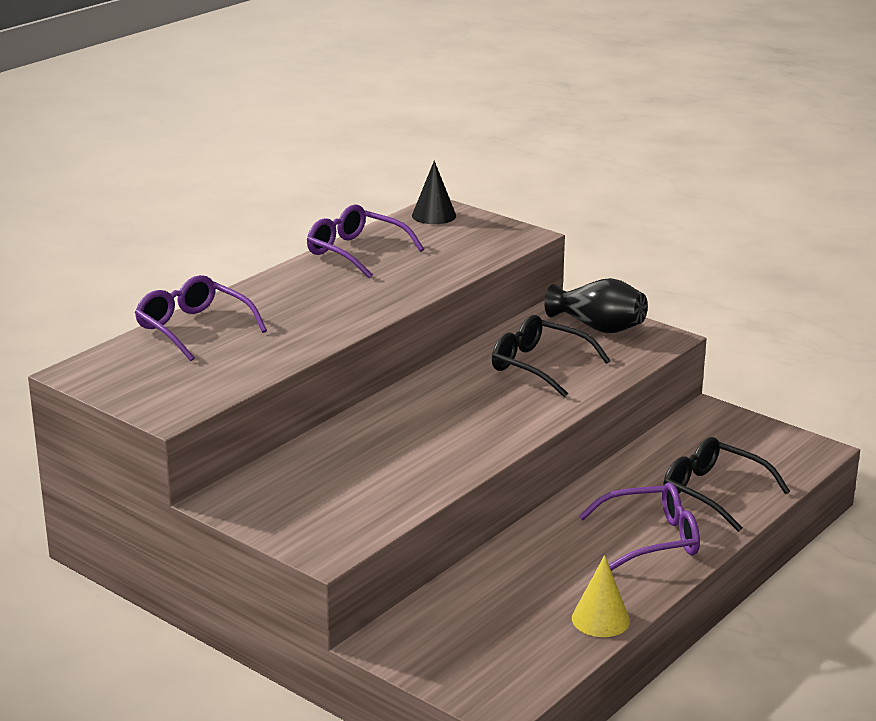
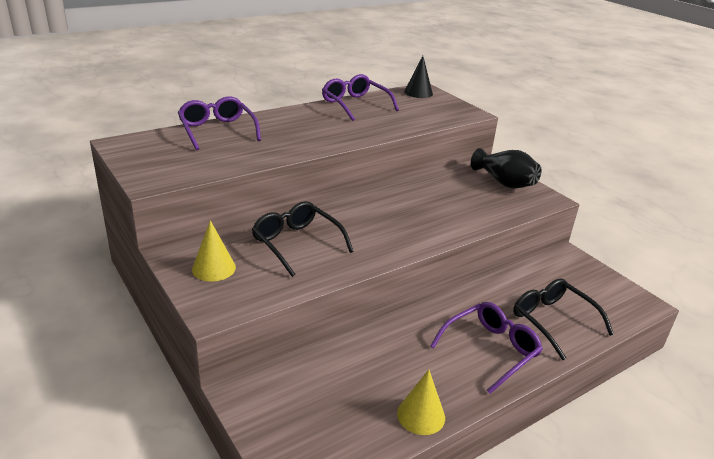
camera: 15 degrees right, 5 degrees up
(288, 508) = (213, 268): none -> yellow cone
(539, 366) = (450, 201): black glasses -> black glasses (296, 243)
(652, 539) = (491, 350): purple glasses -> purple glasses turned 45 degrees counterclockwise

